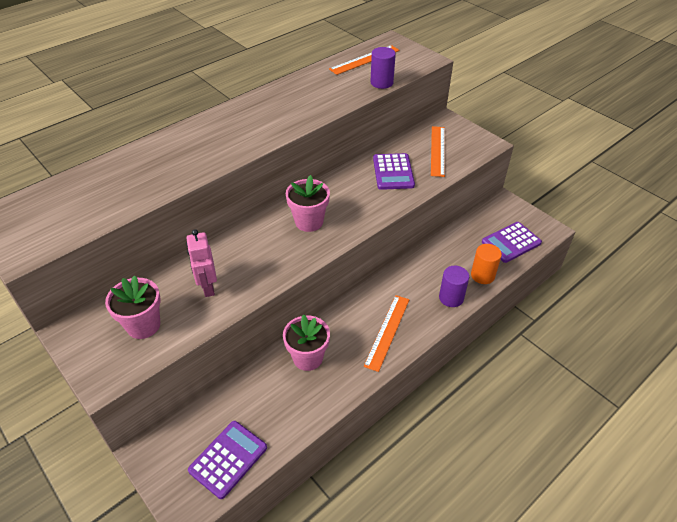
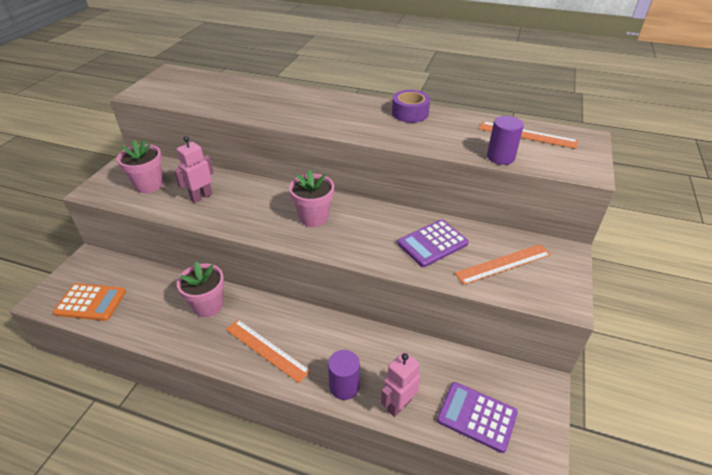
camera: 60 degrees right, 5 degrees down
(228, 459) = (91, 302): purple calculator -> orange calculator
(279, 94) = (410, 113): none -> purple tape
(387, 331) = (267, 349): orange ruler -> orange ruler turned 45 degrees clockwise
(482, 275) = (399, 405): orange cylinder -> pink robot

